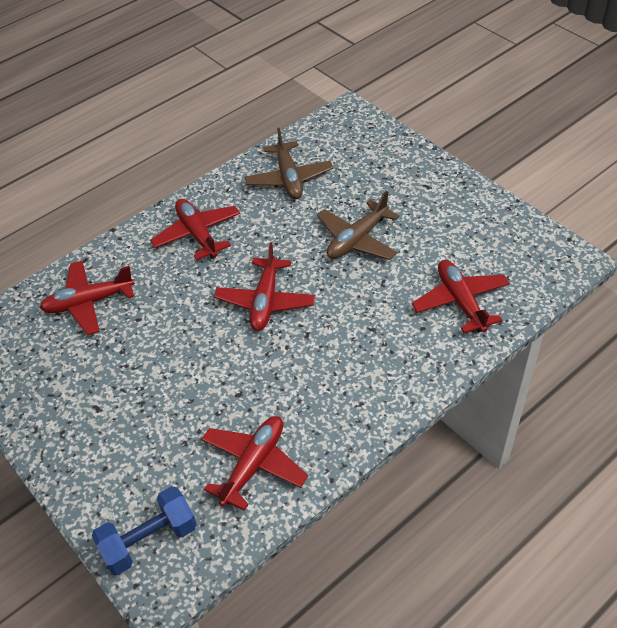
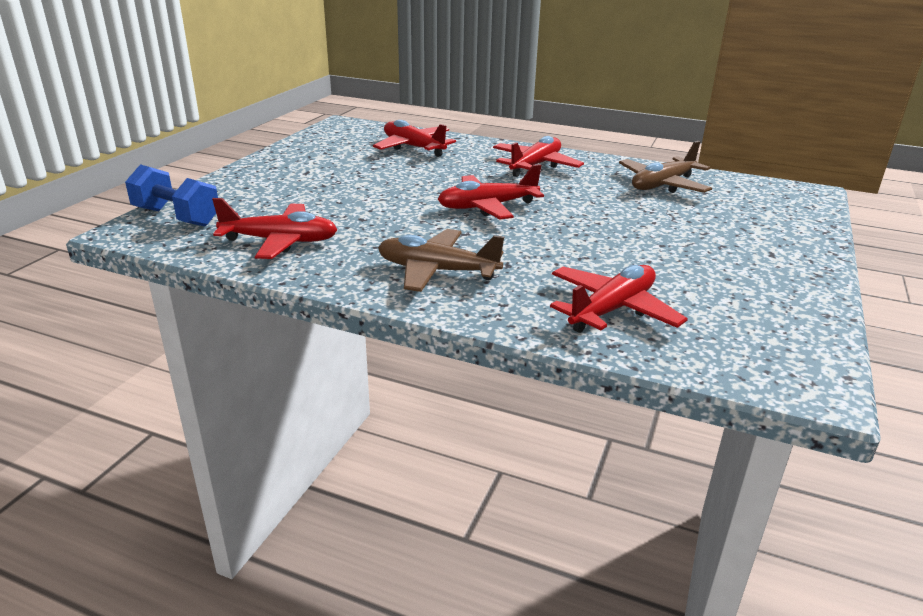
camera: 60 degrees right, 20 degrees down
(357, 239) = (627, 231): brown plane -> brown plane (437, 271)

